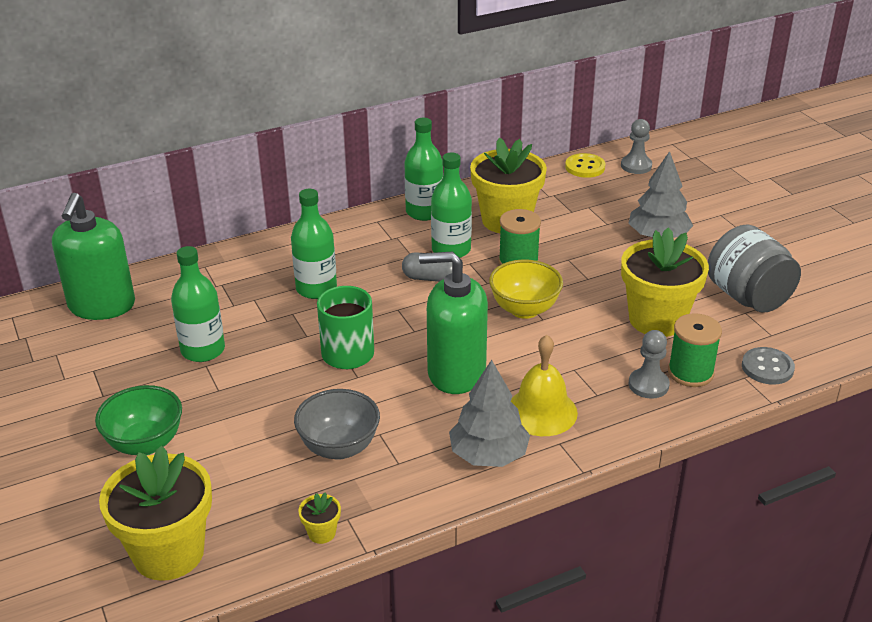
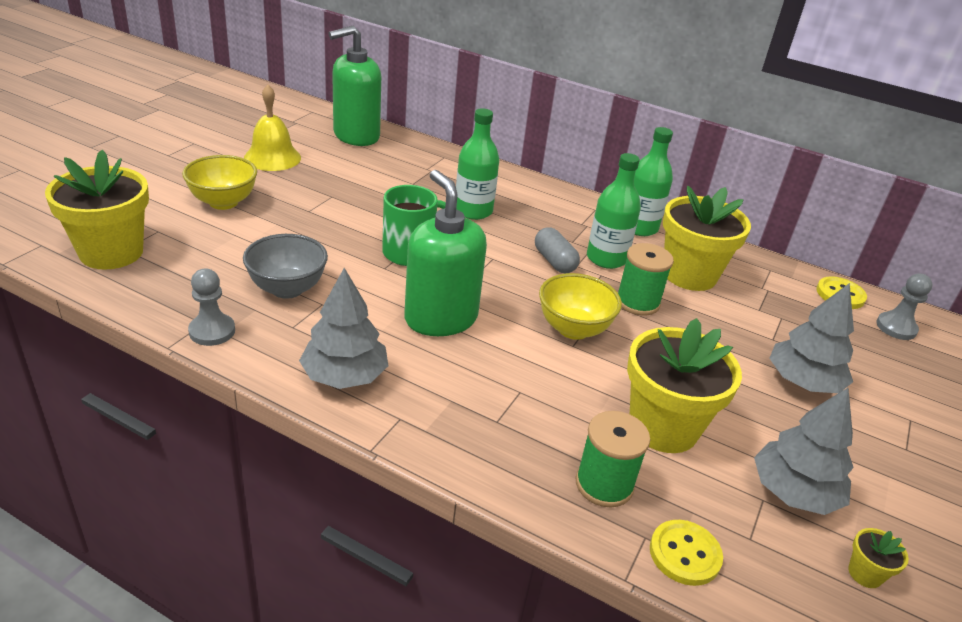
camera: 50 degrees right, 0 degrees up
(145, 444) = (223, 202): green bowl -> yellow bowl
(203, 350) = (347, 189): green bottle -> none
(321, 533) = (176, 315): yellow flower pot -> yellow flower pot (865, 573)
(541, 411) = (435, 390): yellow bell -> yellow bell (272, 157)
(648, 385) = (549, 456): grey pawn -> grey pawn (212, 331)
(748, 297) = (793, 492): grey jar -> grey tree
(767, 367) = (684, 554): grey button -> yellow button

